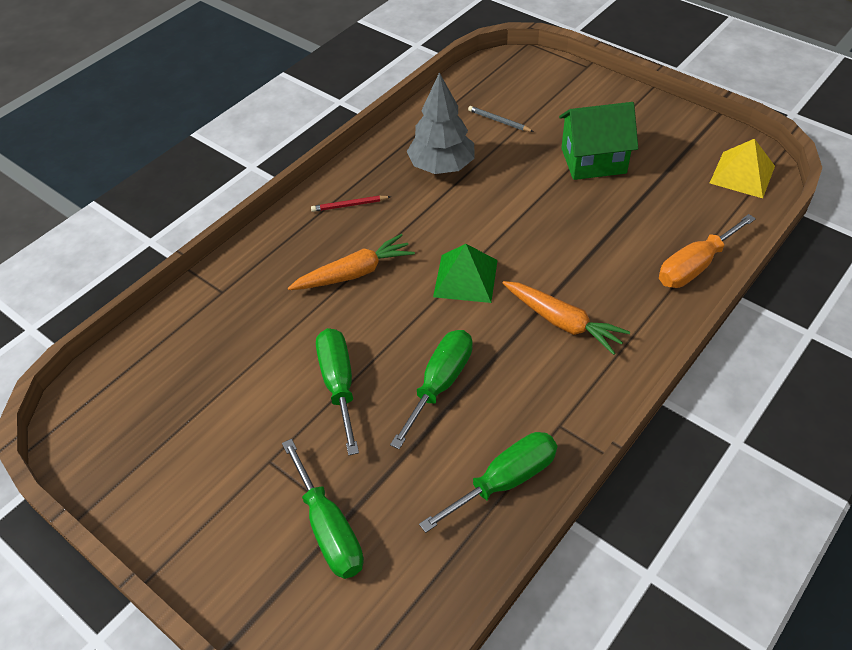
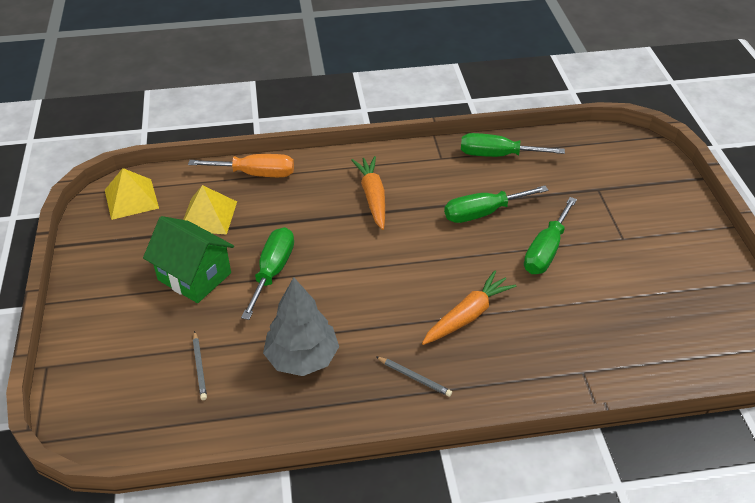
camera: 140 degrees left, 5 degrees down
(329, 529) = (610, 190): green screwdriver -> green screwdriver (272, 271)
(349, 205) = (414, 377): red pencil -> grey pencil
(354, 273) = (467, 315): orange carrot -> orange carrot turned 120 degrees clockwise
(465, 278) = (396, 259): green pyramid -> none
(663, 204) = (208, 216): none -> yellow pyramid

